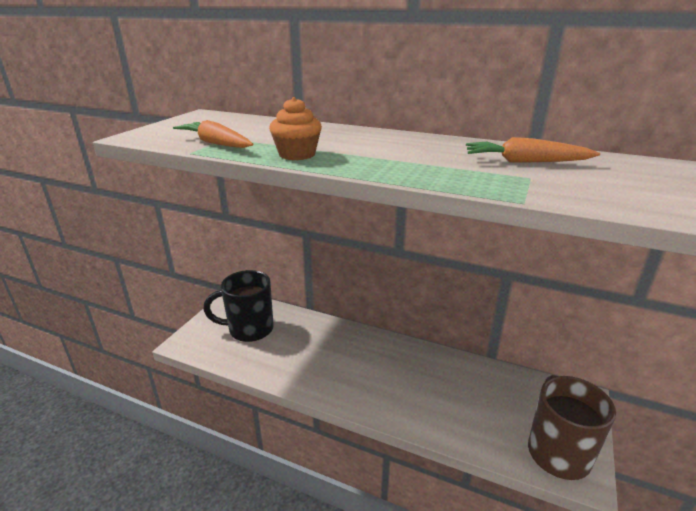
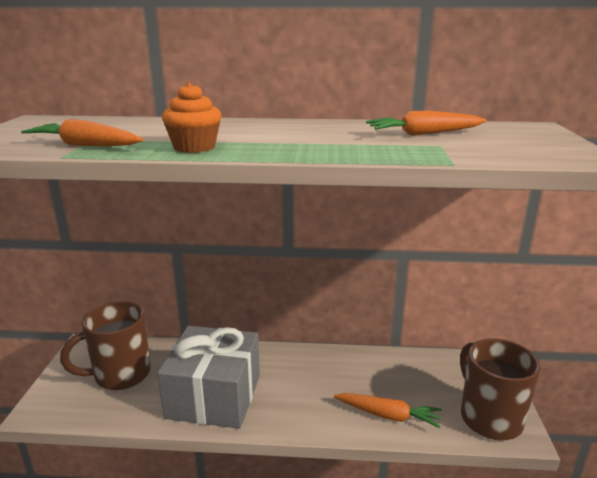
camera: 20 degrees left, 5 degrees down
(249, 329) = (120, 375): black mug -> brown mug
(313, 365) = (214, 396): none -> grey gift
(456, 422) = (388, 415): none -> orange carrot

